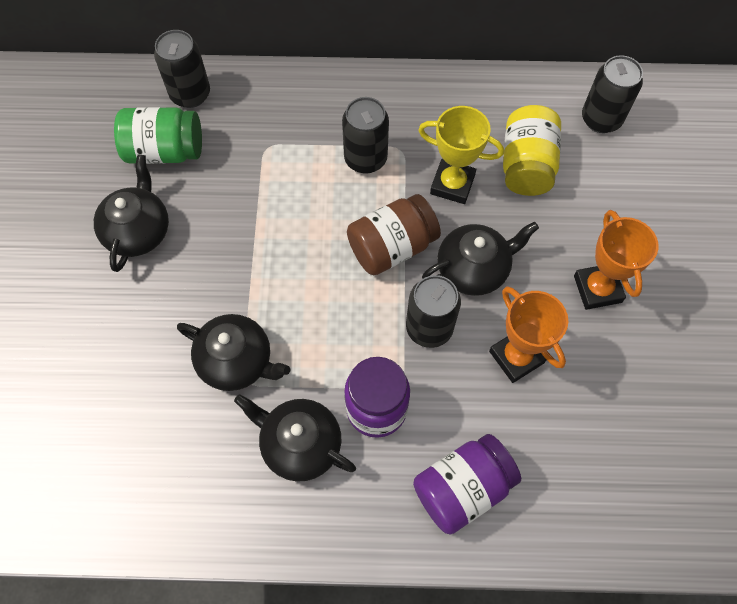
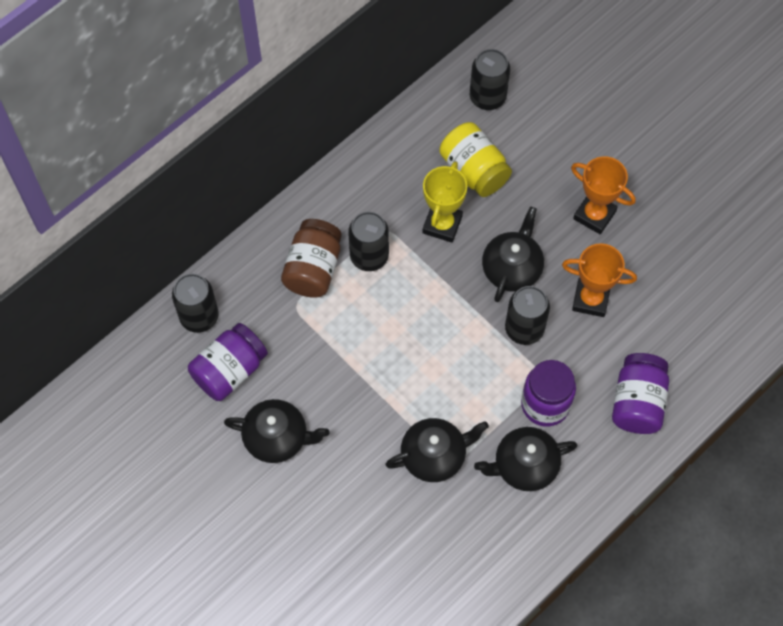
camera: 45 degrees left, 0 degrees up
(138, 231) = (277, 438): black teapot -> black teapot turned 135 degrees clockwise
(165, 151) = (229, 370): green jar -> purple jar
(392, 247) = (449, 299): brown jar -> brown jar (313, 268)
(452, 184) = (442, 224): yellow trophy -> yellow trophy turned 45 degrees counterclockwise

